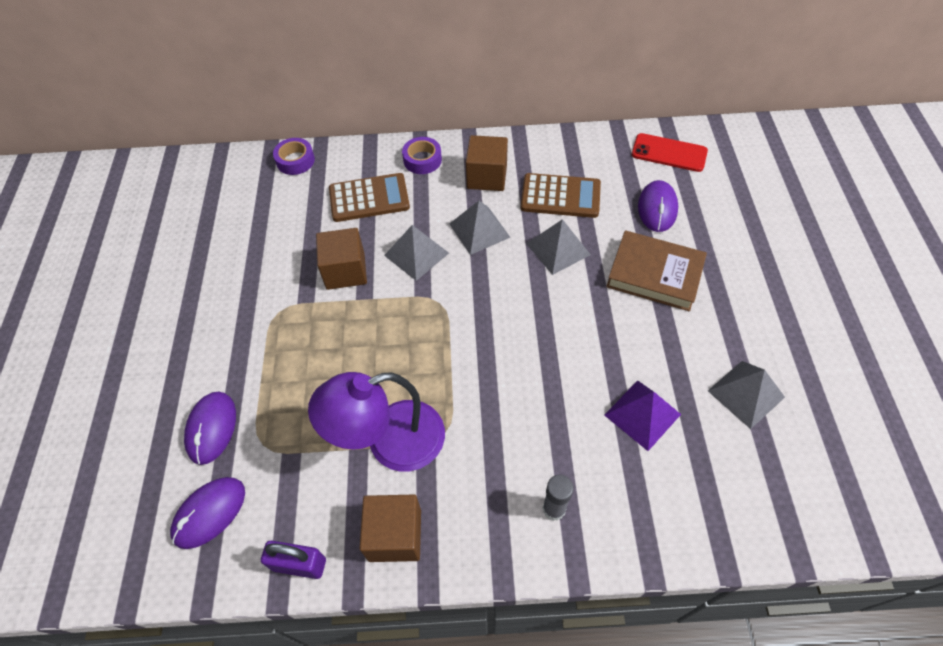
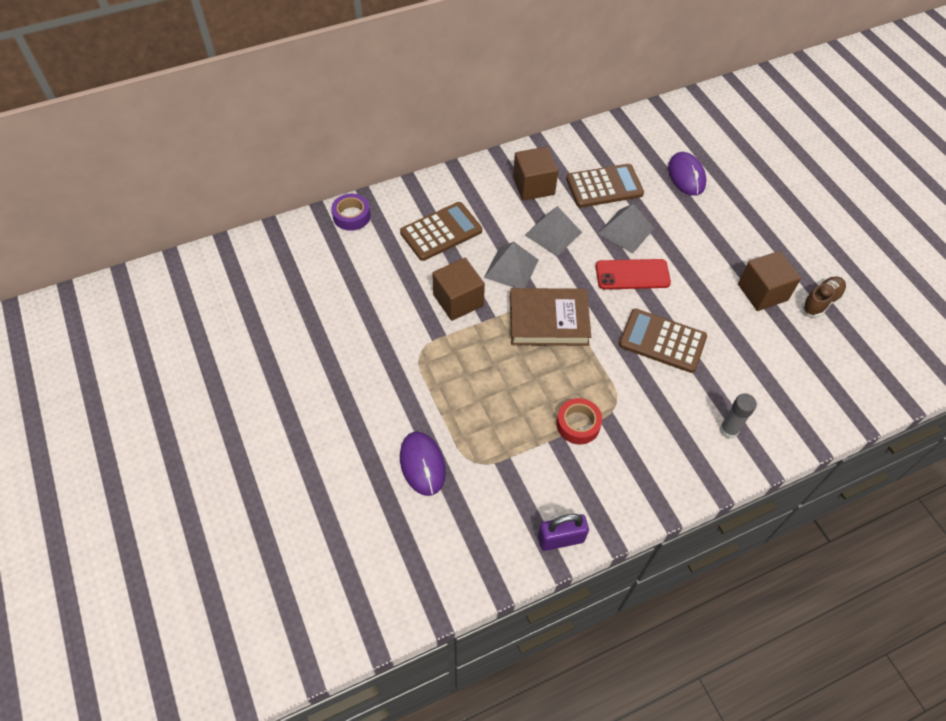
camera: 25 degrees left, 0 degrees up
(209, 513) = (463, 529): purple mouse -> none
(390, 442) = (578, 424): purple lamp -> red tape
(395, 535) = (622, 491): brown cube -> brown cube (762, 292)
(422, 160) = (468, 185): purple tape -> none
(532, 380) = (662, 341): none -> brown calculator
(642, 414) = (756, 340): purple pyramid -> none
(654, 274) = (711, 230): brown book -> brown book (548, 321)
(669, 153) = (672, 127): red phone -> red phone (632, 275)
(746, 394) = (821, 301): grey pyramid -> brown shoe

